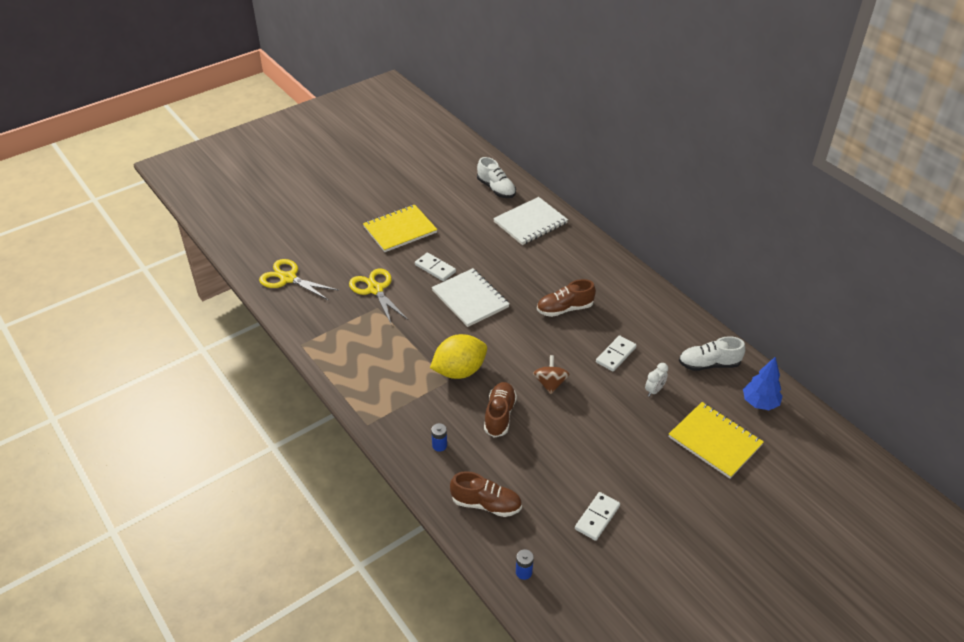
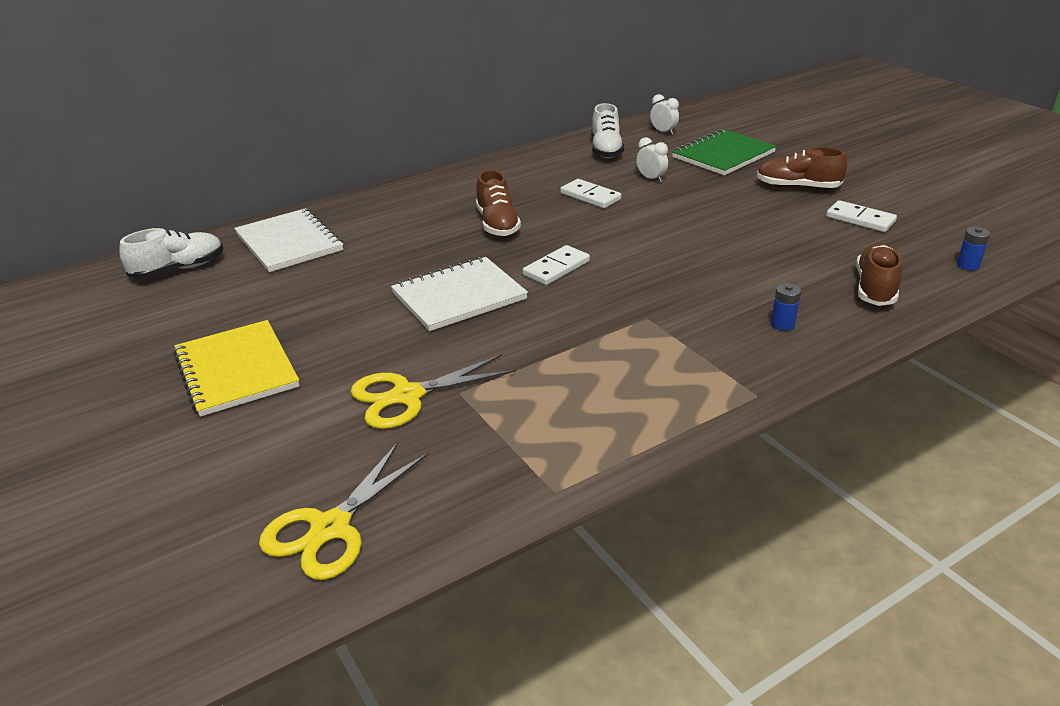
camera: 85 degrees left, 10 degrees down
(435, 268) = (369, 330): white domino -> white domino (556, 268)
(459, 371) = (624, 307): yellow lemon -> none
(499, 415) = (711, 276): brown shoe -> brown shoe (797, 187)
(550, 383) = (645, 239): brown spinning top -> none
(714, 441) = (723, 155): yellow notebook -> green notebook
(759, 403) = (663, 132): blue tree -> white clock

